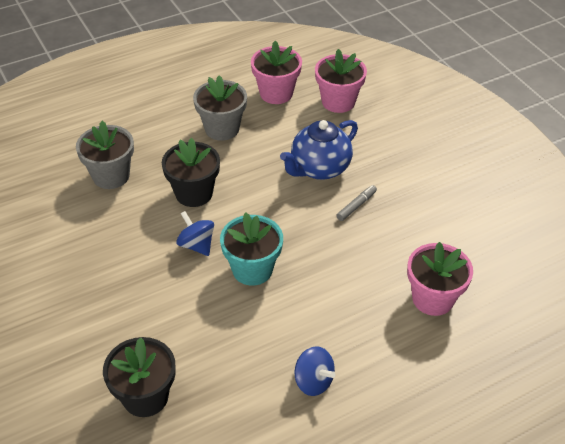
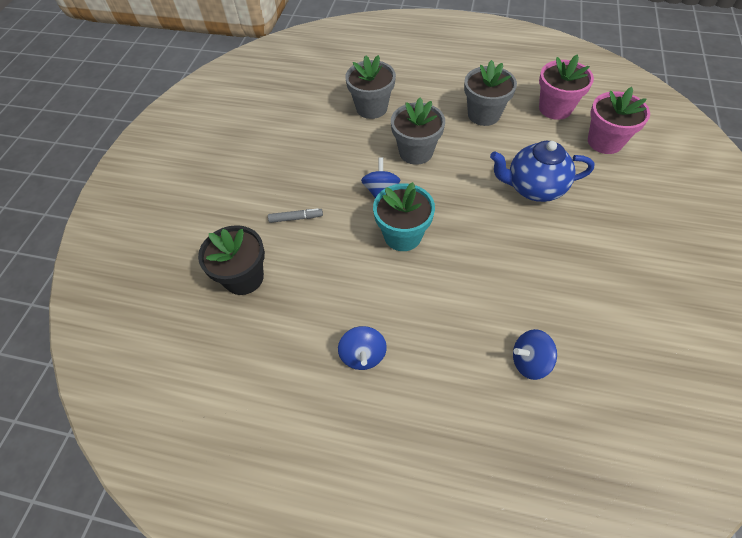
camera: 45 degrees right, 10 degrees up
(194, 193) = (416, 152): black flower pot -> grey flower pot
(356, 206) = (536, 237): grey marker -> grey marker (295, 218)
(433, 298) = (529, 361): pink flower pot -> blue spinning top

